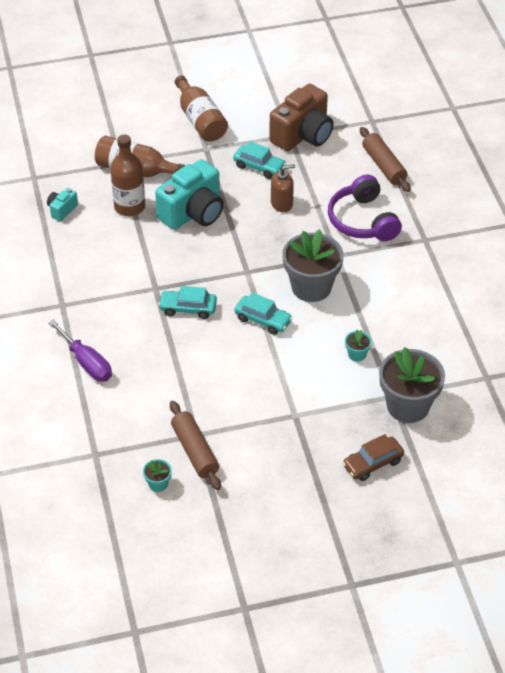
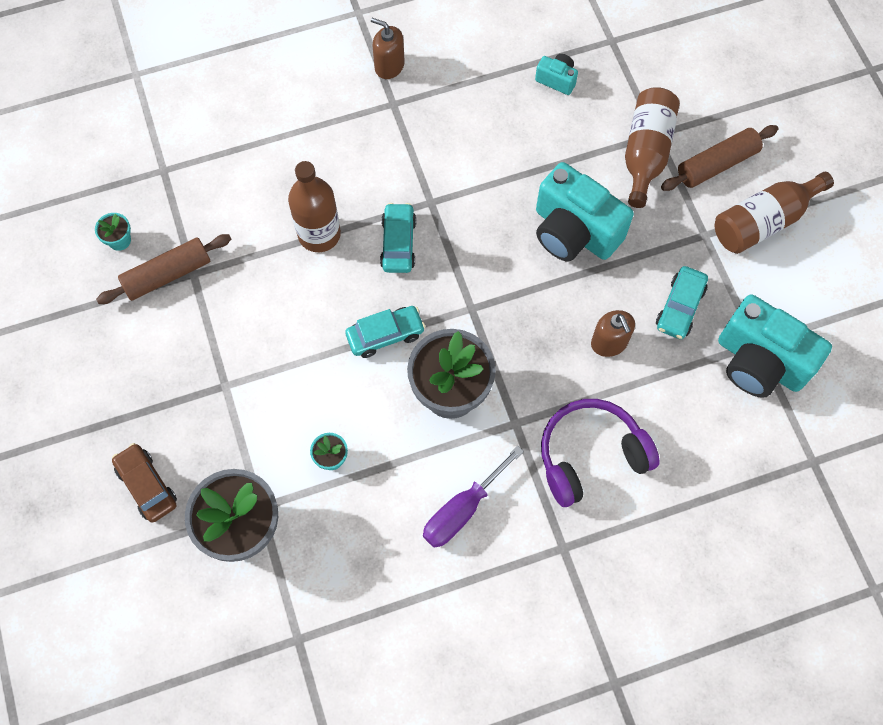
camera: 85 degrees right, 20 degrees up
(25, 305) = (389, 66): none -> brown soap dispenser
(87, 363) = (301, 142): purple screwdriver -> purple screwdriver (462, 510)
(129, 207) = (574, 155): brown bottle -> brown bottle (319, 234)
(263, 320) = (385, 335): turquoise car -> turquoise car turned 135 degrees counterclockwise
(303, 135) = (759, 362): brown camera -> turquoise camera
(384, 166) = (714, 483): brown rolling pin -> brown rolling pin (717, 164)

